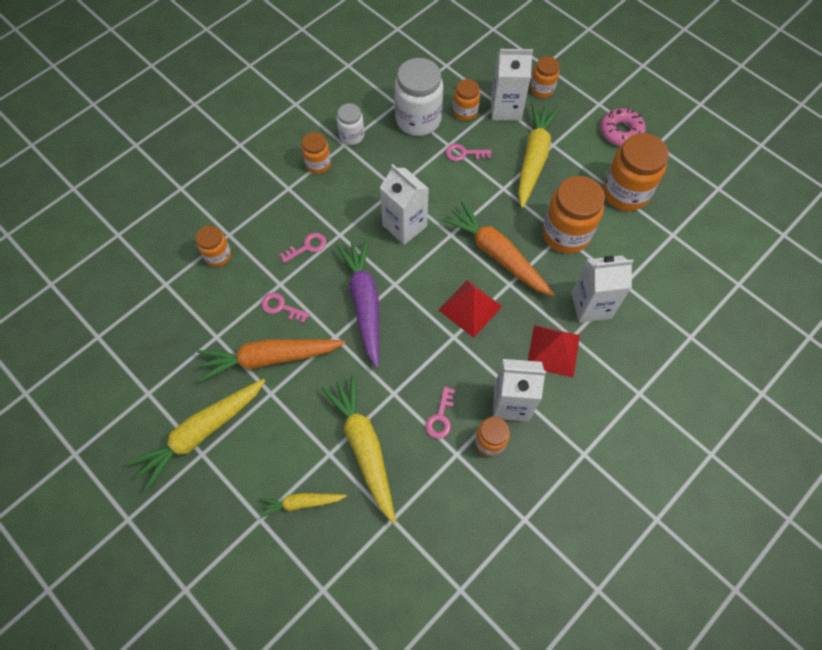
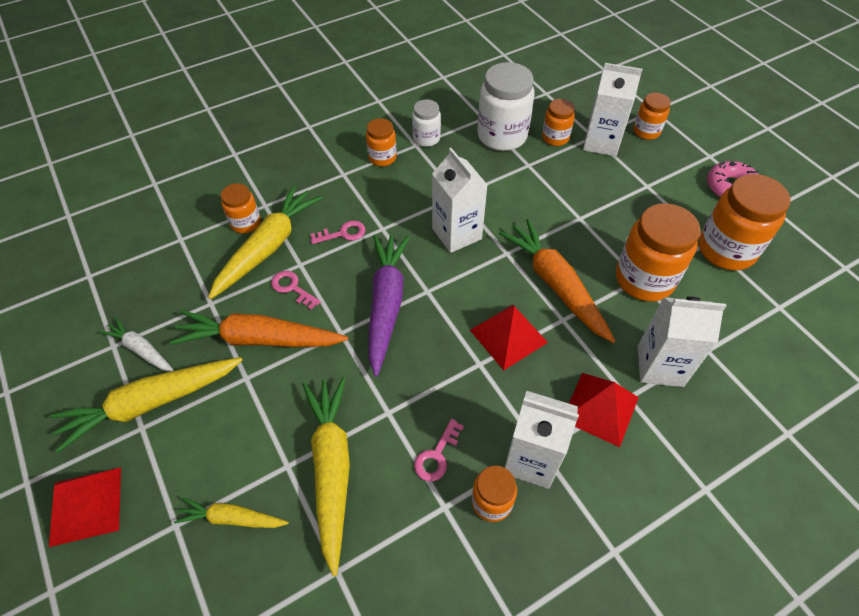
camera: 15 degrees right, 10 degrees down
(173, 391) = (141, 349): none -> white carrot
(184, 523) = (86, 505): none -> red pyramid
(464, 153) = (543, 176): pink key -> none
(533, 158) = (622, 195): yellow carrot -> yellow carrot (268, 247)

